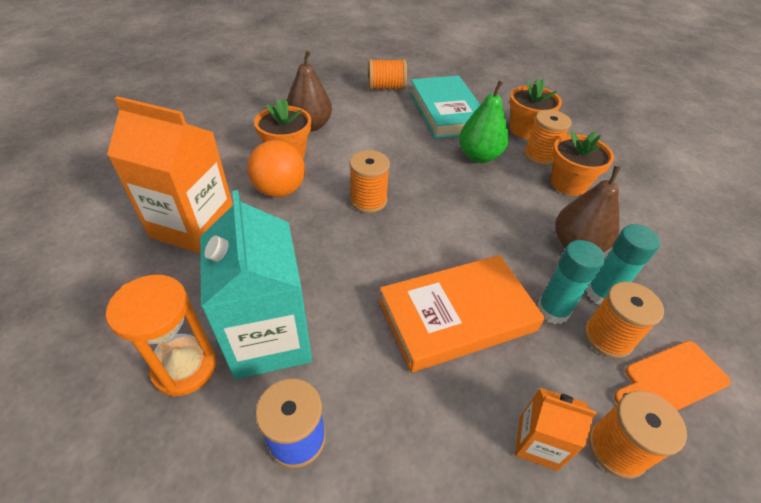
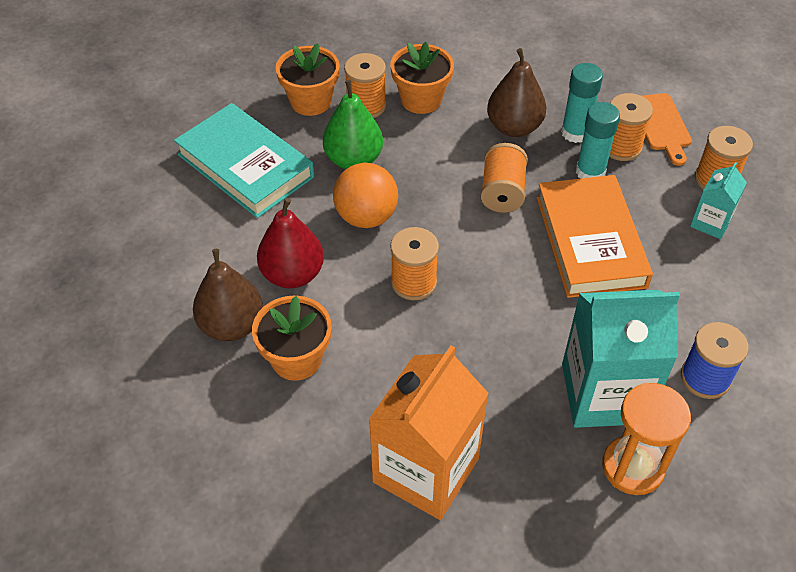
camera: 75 degrees left, 5 degrees up
(280, 190) = (375, 372): orange ball -> orange ball (366, 217)
(358, 143) = (293, 274): none -> red pear
(386, 87) = (154, 219): orange spool -> orange spool (502, 192)
(446, 112) = (245, 166): turquoise book -> turquoise book turned 45 degrees clockwise
(538, 442) = (710, 222): orange carton -> turquoise carton

